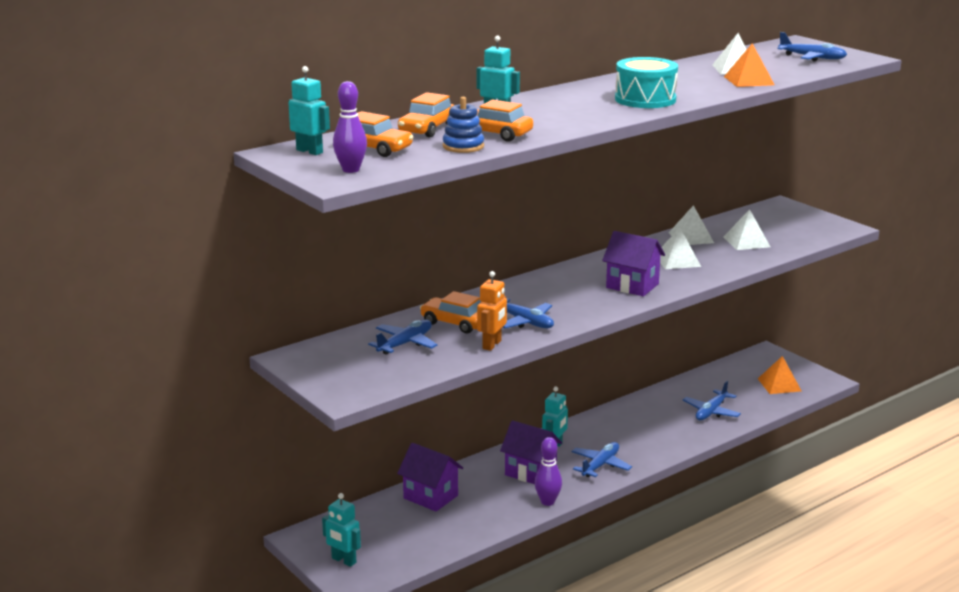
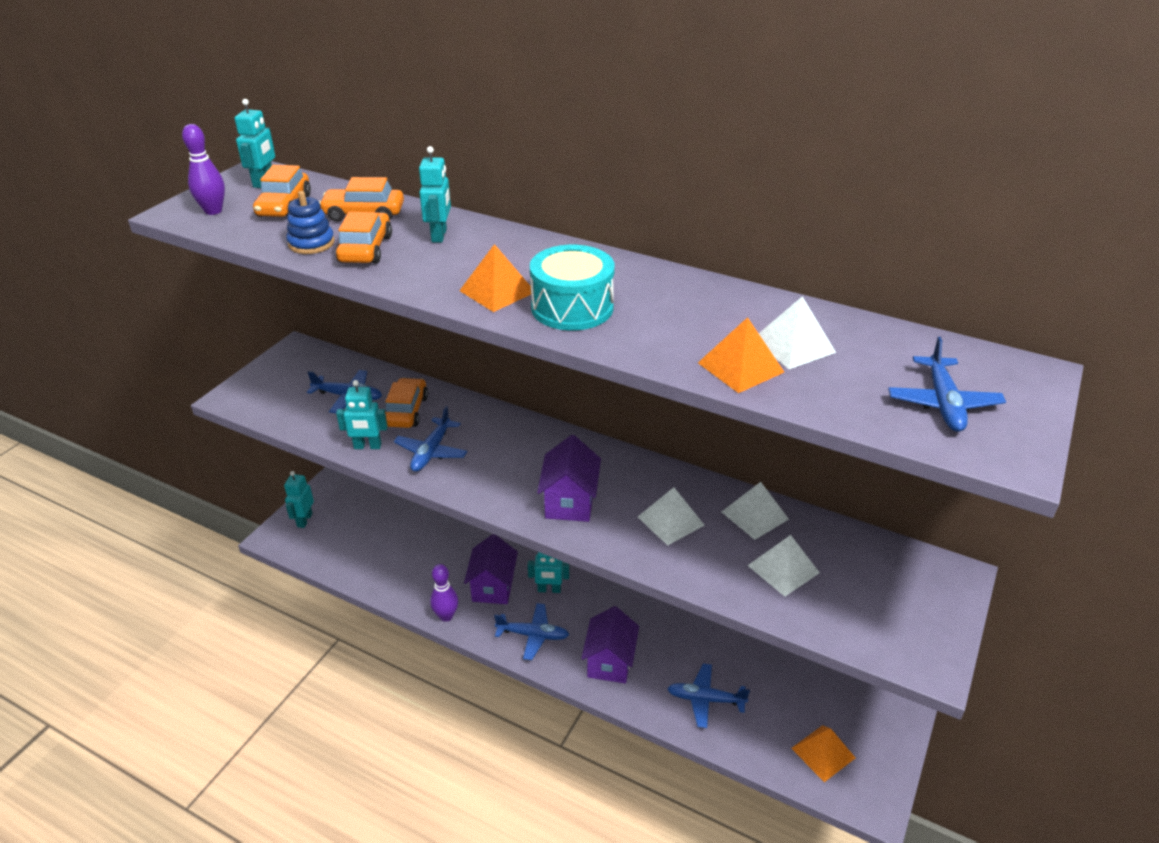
camera: 65 degrees right, 15 degrees up
(430, 497) = (419, 536): purple house -> purple house (610, 662)
(492, 345) = (367, 446): orange robot -> turquoise robot
(603, 111) = (497, 291): none -> orange pyramid

